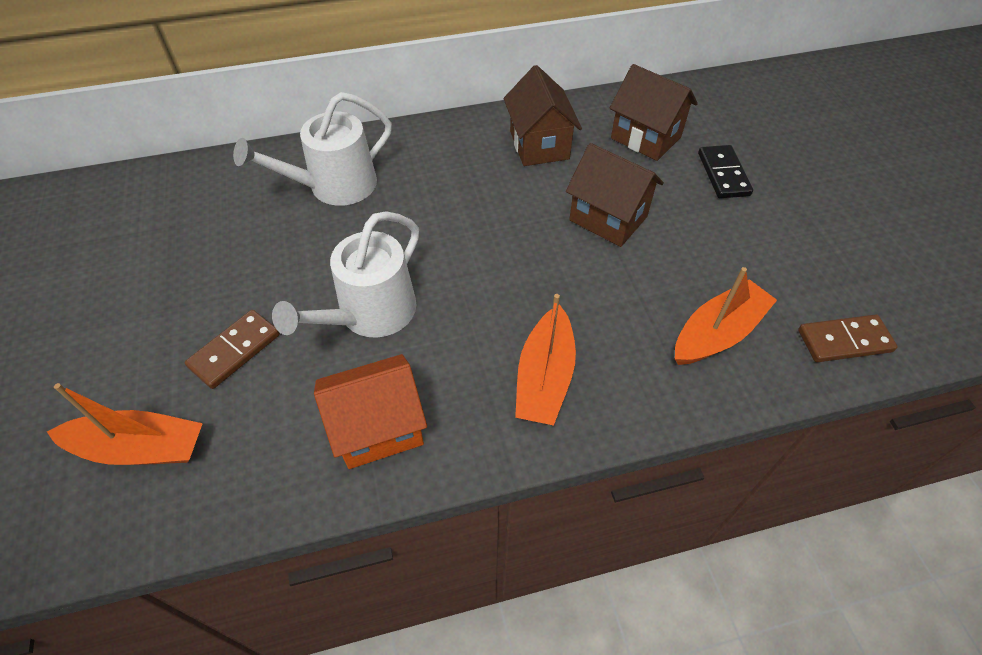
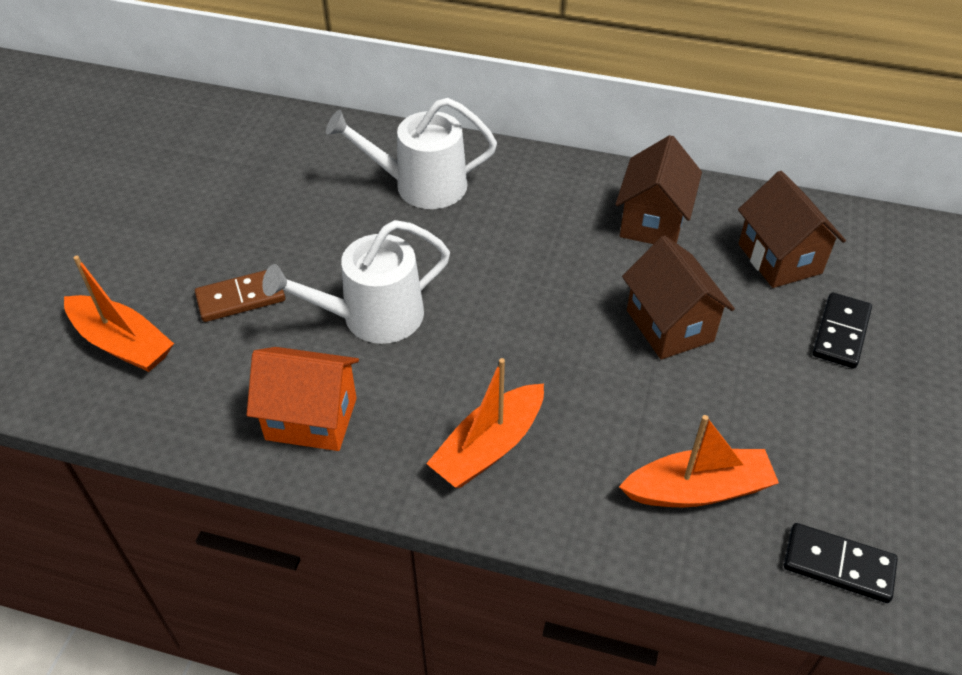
camera: 30 degrees right, 5 degrees down
(844, 341) = (838, 565): brown domino -> black domino

